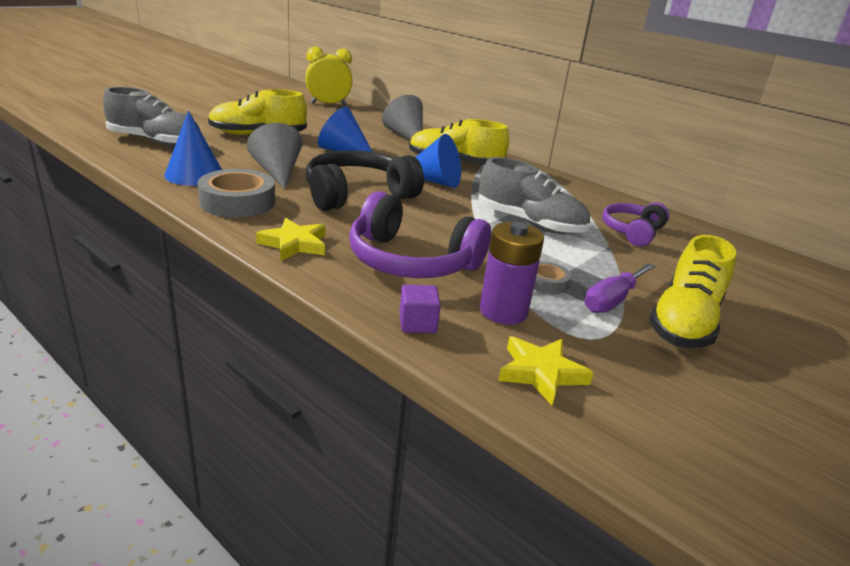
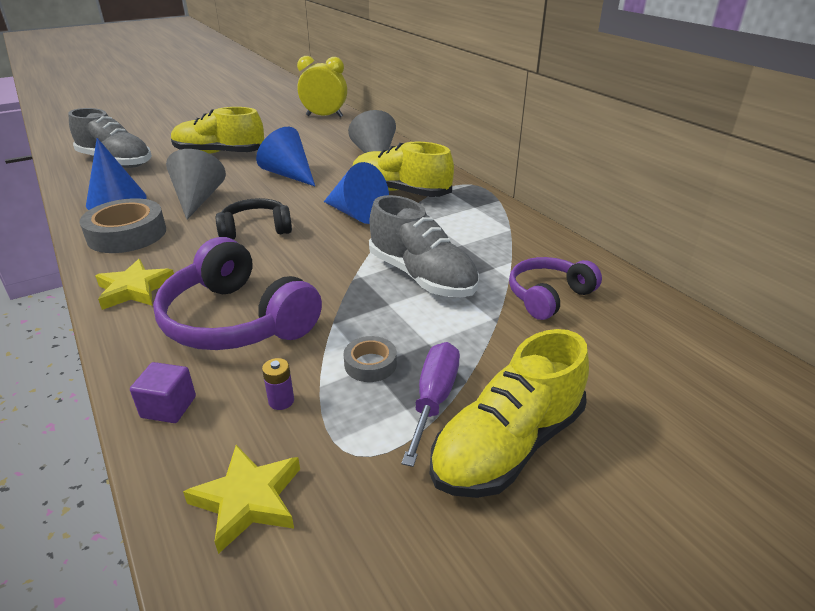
camera: 20 degrees right, 5 degrees up
(358, 195) = (255, 230): black headphones -> black headphones, size x0.61
(503, 311) = (281, 401): purple battery -> purple battery, size x0.44
(612, 300) = (434, 399): purple screwdriver -> purple screwdriver turned 135 degrees clockwise

